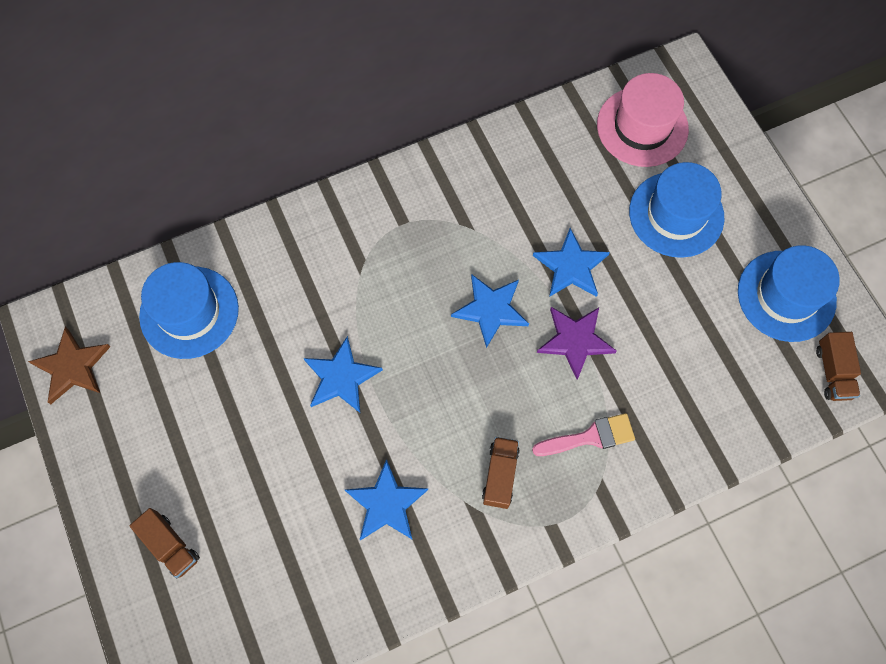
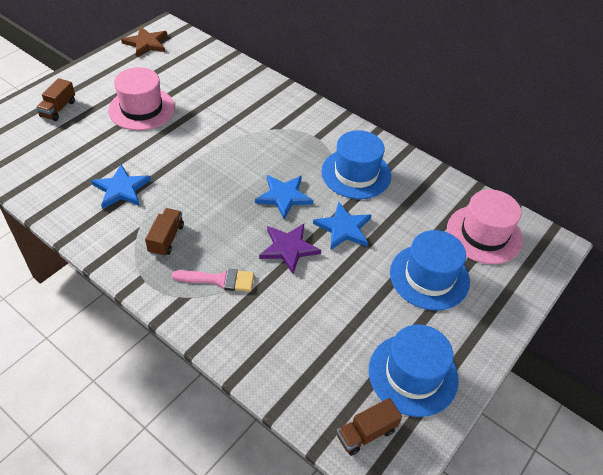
camera: 60 degrees right, 20 degrees down
(189, 312) = (202, 72): blue hat -> blue hat (356, 173)
(232, 425) = (141, 109): none -> pink hat
(341, 377) = (196, 143): blue star -> none
(500, 475) = (166, 239): brown truck -> brown truck turned 60 degrees counterclockwise
(590, 437) = (219, 280): pink brush -> pink brush turned 45 degrees counterclockwise

